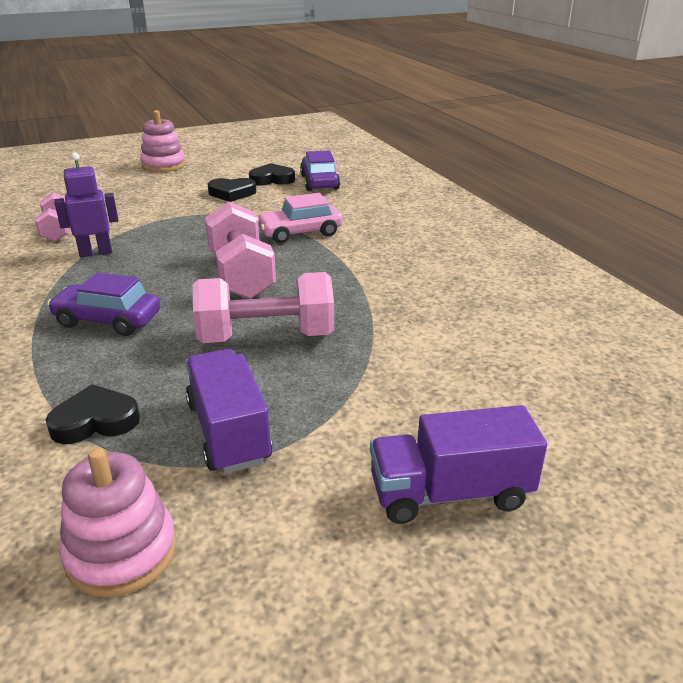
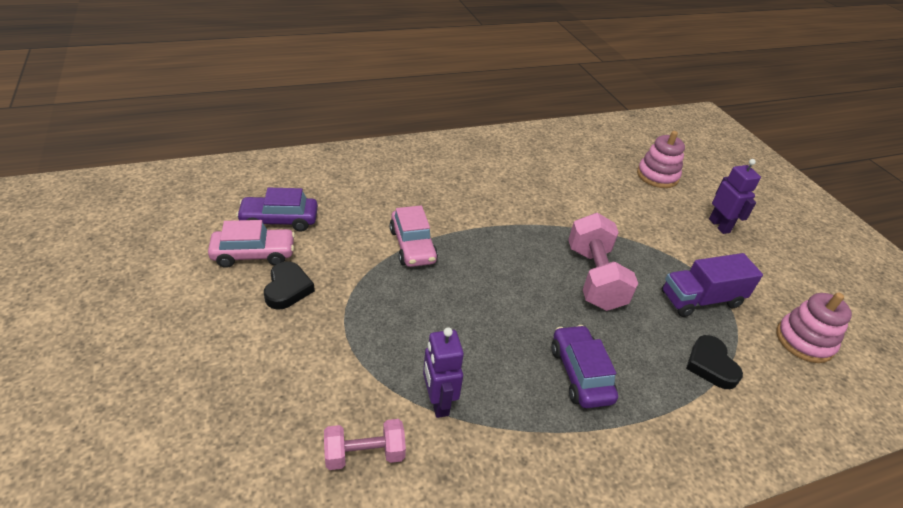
camera: 90 degrees left, 10 degrees up
(108, 320) = (580, 374): purple car -> purple car turned 150 degrees clockwise
(163, 165) = (137, 358): pink stacking toy -> pink stacking toy (657, 176)
(241, 275) = (497, 287): pink dumbbell -> none
(272, 179) = (254, 254): black heart -> pink car
(450, 493) = (719, 226): purple truck -> purple robot

